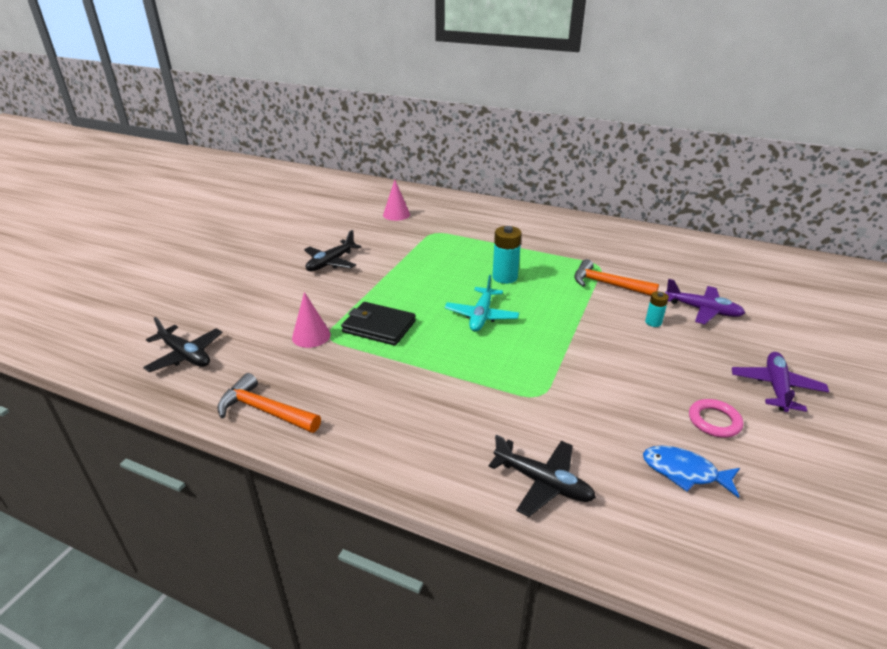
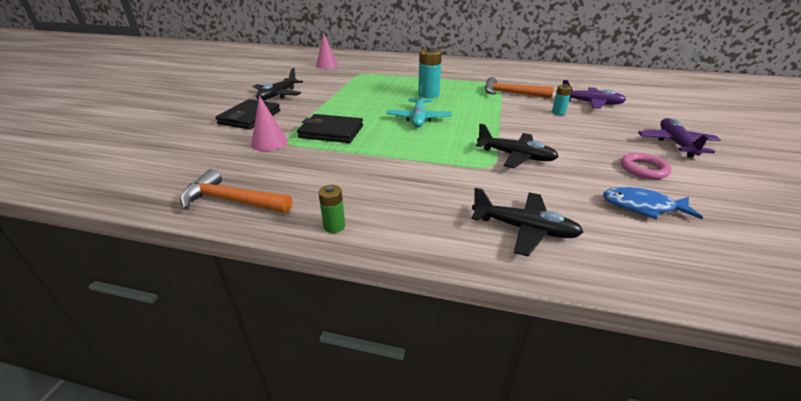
camera: 10 degrees left, 0 degrees up
(185, 355) = (144, 166): black plane -> black plane (516, 156)
(296, 296) = (250, 117): none -> black wallet
(356, 454) = (334, 226): none -> green battery

